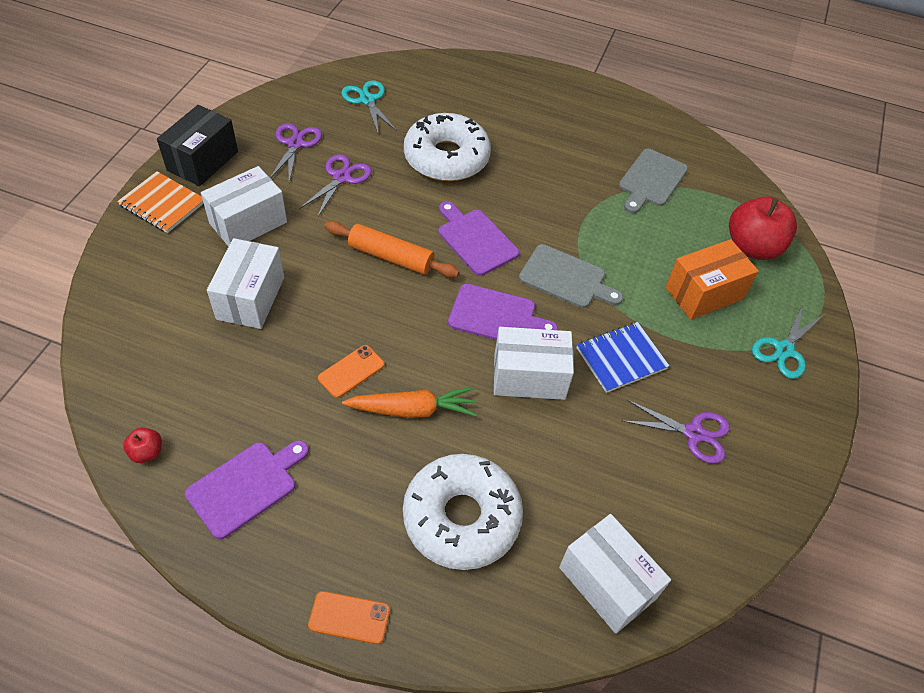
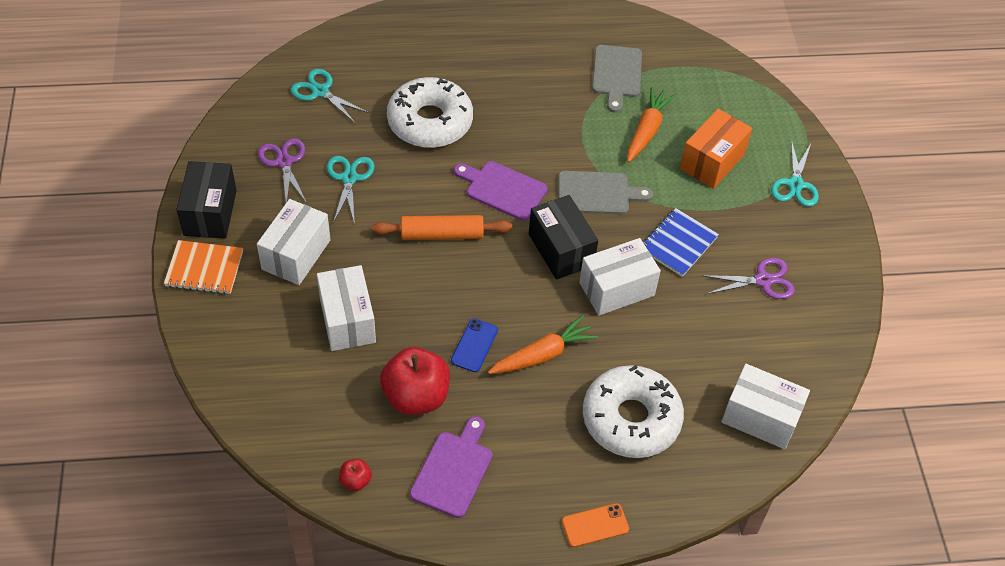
camera: 25 degrees left, 0 degrees up
(342, 177) = (349, 178): purple scissors -> turquoise scissors
(351, 371) = (474, 345): orange phone -> blue phone
(496, 316) = (561, 249): purple cutting board -> black box
(651, 240) = (646, 131): none -> orange carrot
(752, 247) = (729, 105): red apple -> red apple (416, 396)

